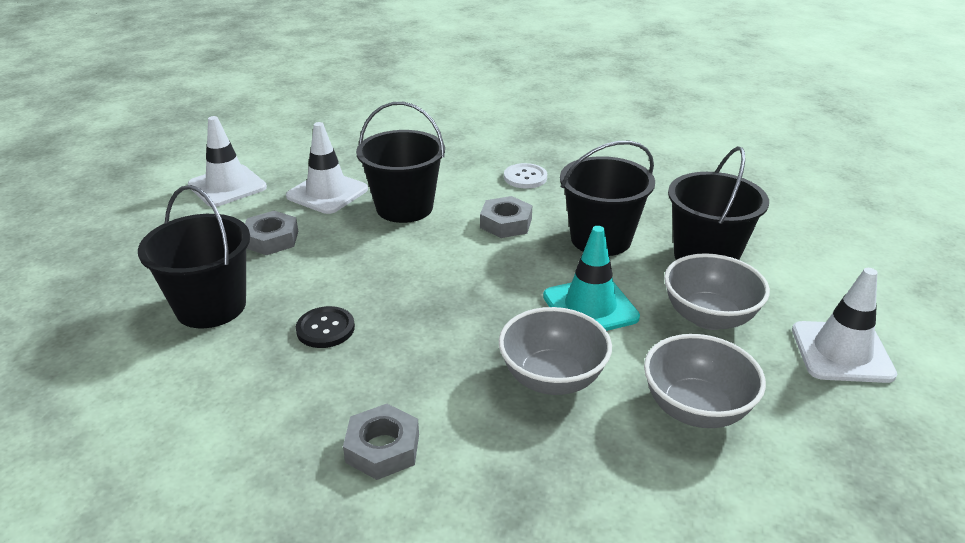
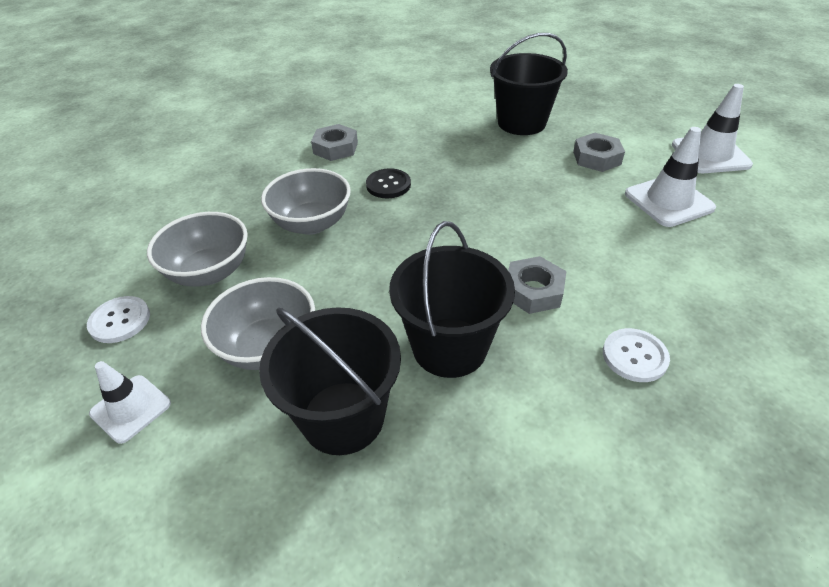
camera: 125 degrees right, 10 degrees up
(325, 329) = (457, 155): black button -> black button (388, 185)
(404, 207) = (610, 237): black bucket -> none
(590, 307) = (359, 280): turquoise traffic cone -> none
(815, 428) = (120, 321): none -> white button
(841, 352) = (131, 408): white traffic cone -> white traffic cone, size x0.65

